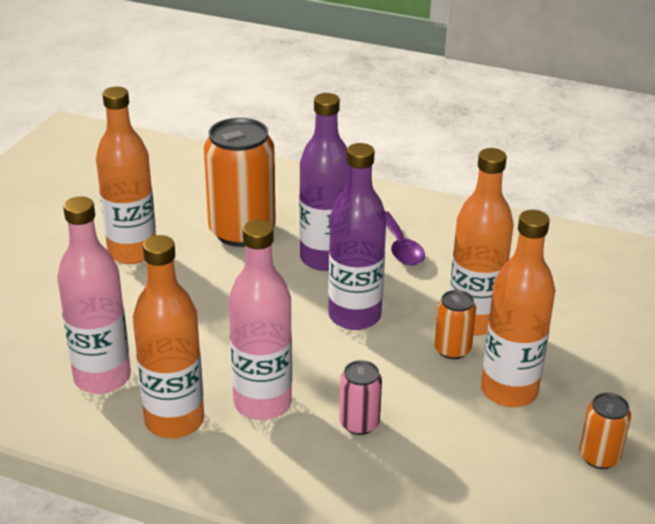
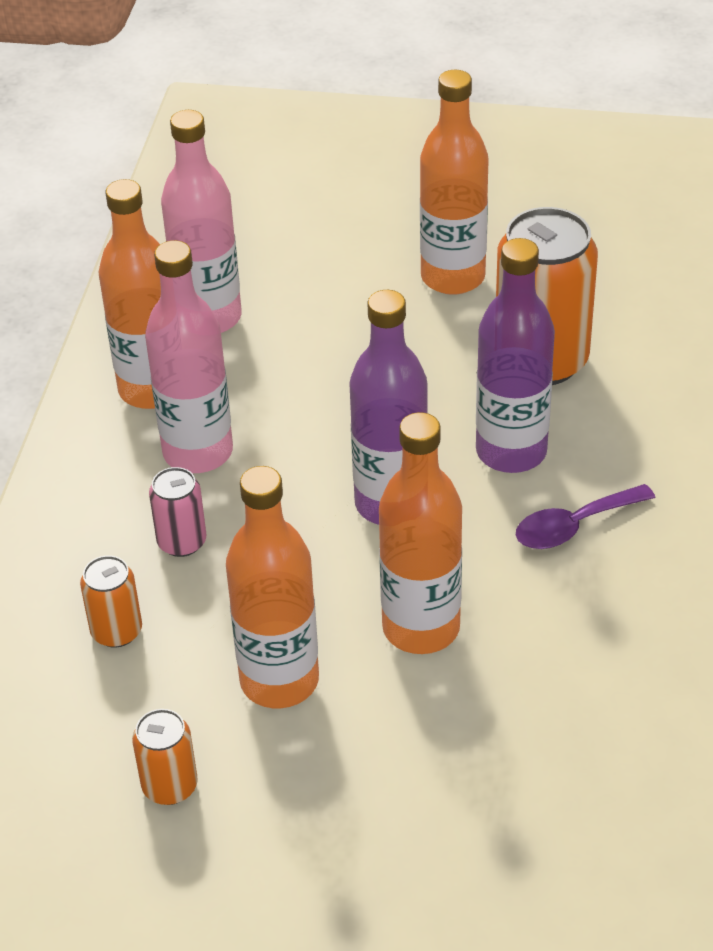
camera: 80 degrees right, 10 degrees up
(452, 349) = (350, 612): orange can -> orange can (116, 631)

